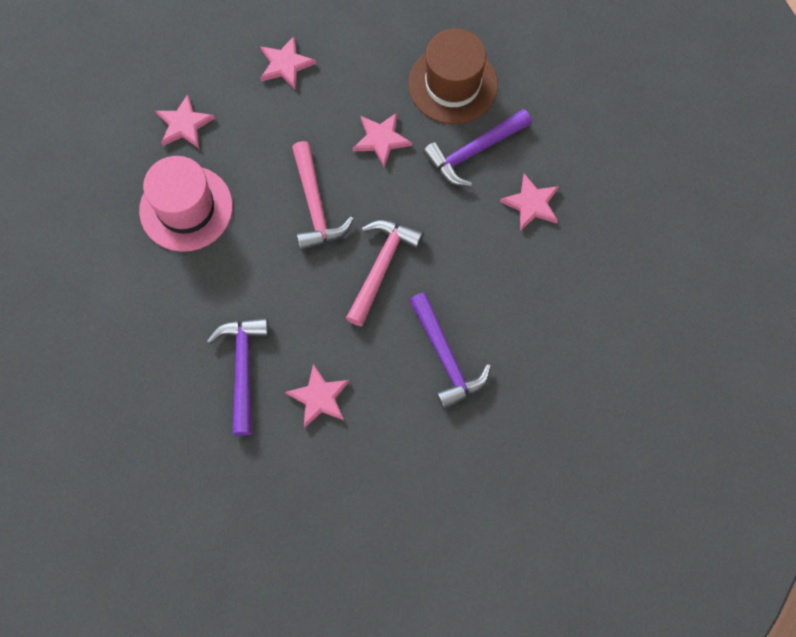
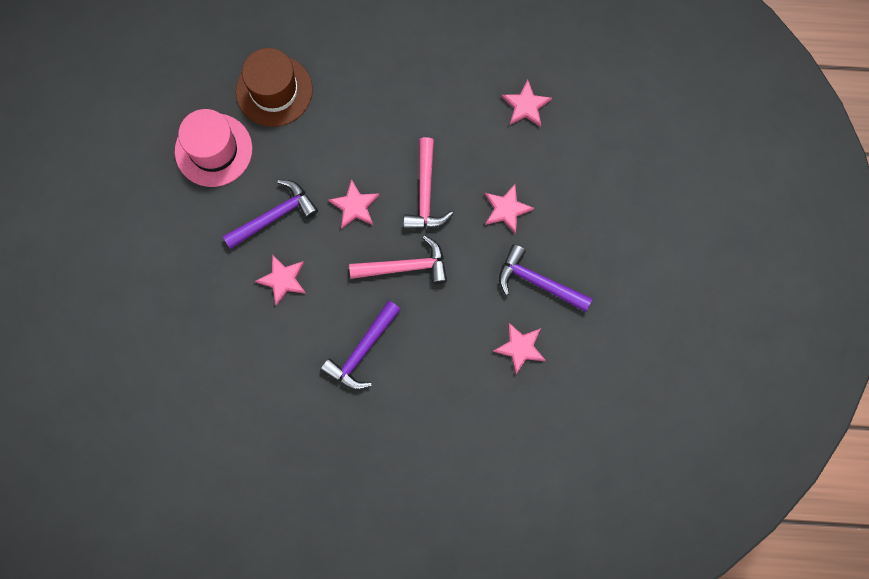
camera: 60 degrees right, 5 degrees up
(184, 124) = (434, 65): pink star -> pink star (354, 206)
(186, 208) = (370, 106): pink hat -> pink hat (213, 150)
(315, 205) = (425, 193): pink hammer -> pink hammer turned 45 degrees counterclockwise
(453, 84) = (585, 236): brown hat -> brown hat (274, 91)

